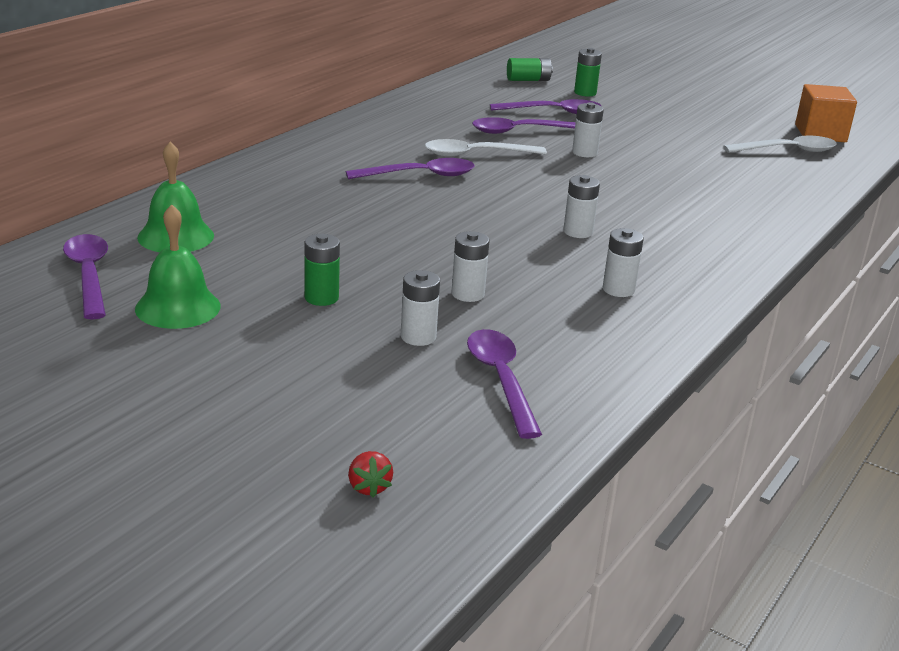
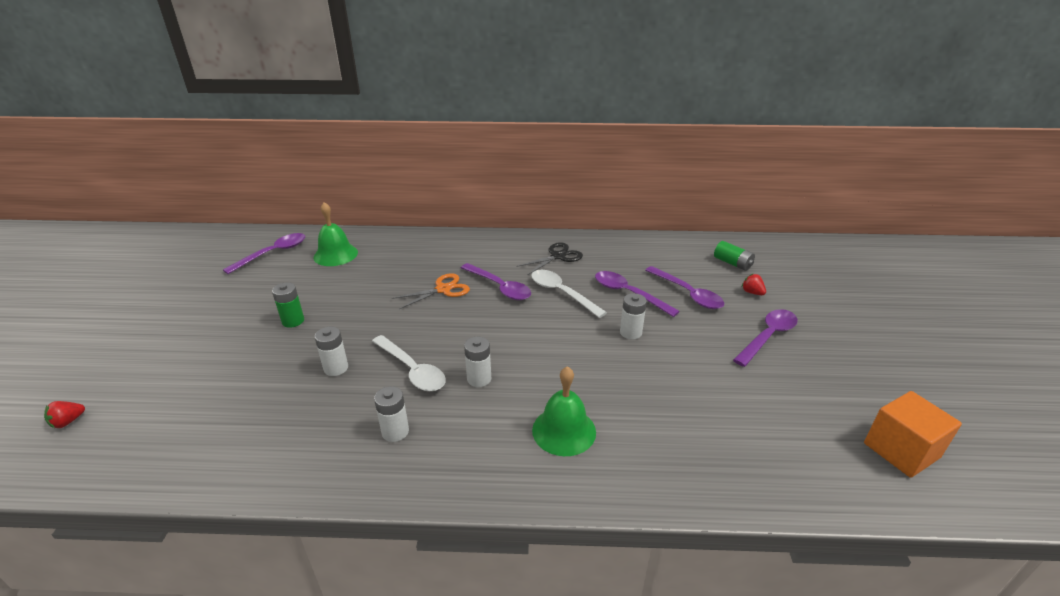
camera: 60 degrees right, 5 degrees up
(178, 307) = (253, 287): green bell -> green bell (564, 430)
(379, 201) = (443, 289): none -> orange scissors
(398, 132) = (558, 256): none -> black scissors
(418, 337) = (262, 371): white battery -> none
(501, 380) = (219, 425): purple spoon -> purple spoon (768, 336)
(585, 93) = (752, 292): green battery -> red strawberry
(787, 150) = (813, 440): white spoon -> white spoon (412, 370)

